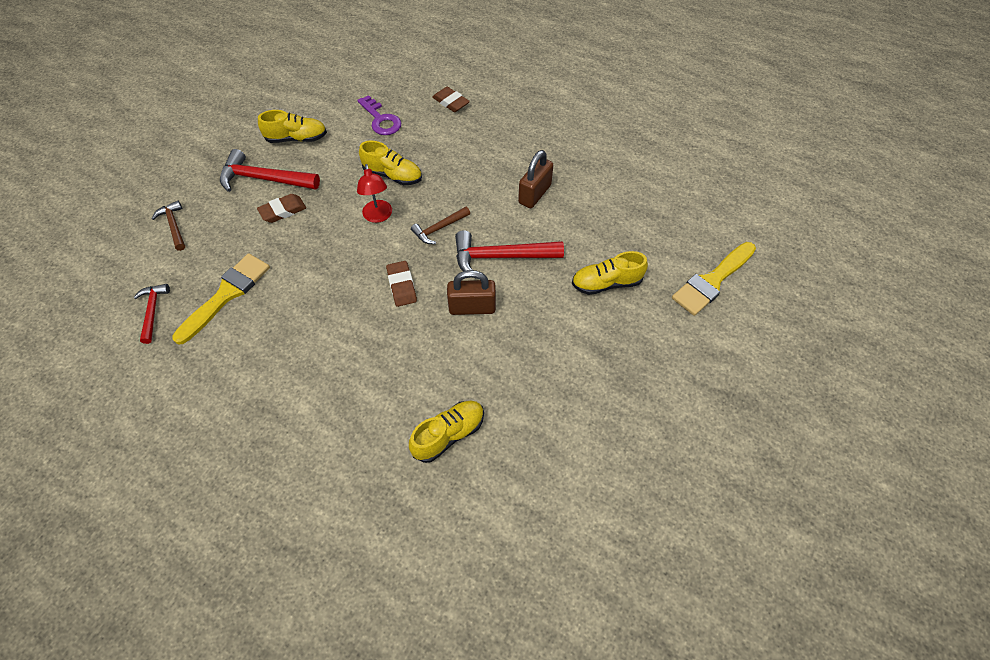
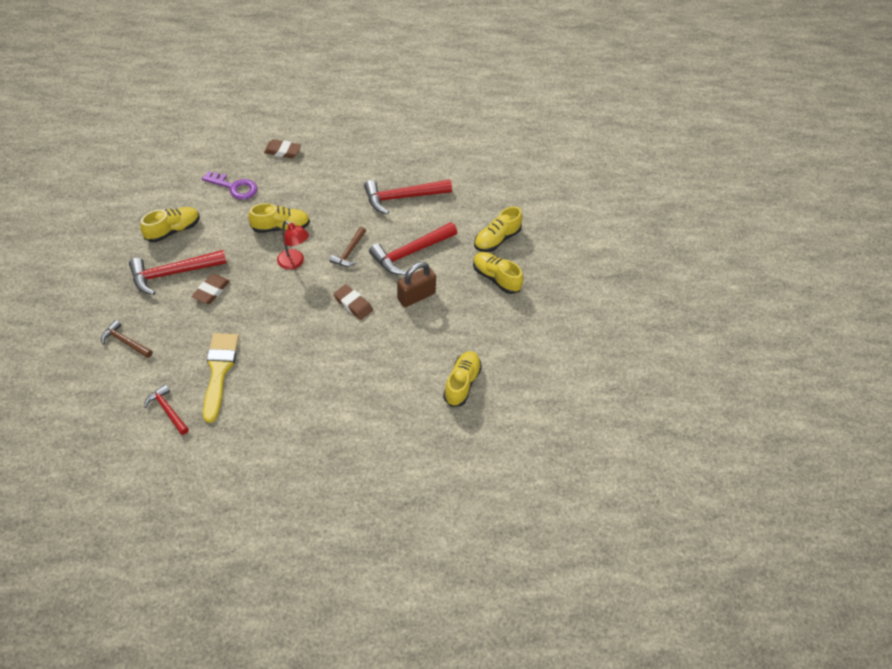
camera: 35 degrees left, 5 degrees down
(534, 194) = (402, 197): brown padlock -> red hammer
(574, 328) = (496, 278): none -> yellow shoe
(712, 281) = (564, 208): yellow brush -> none

